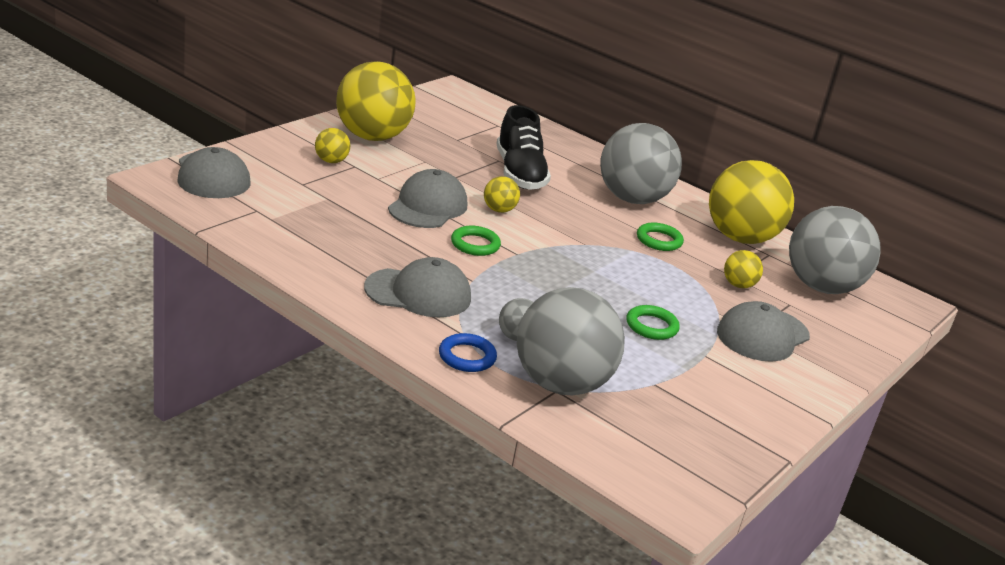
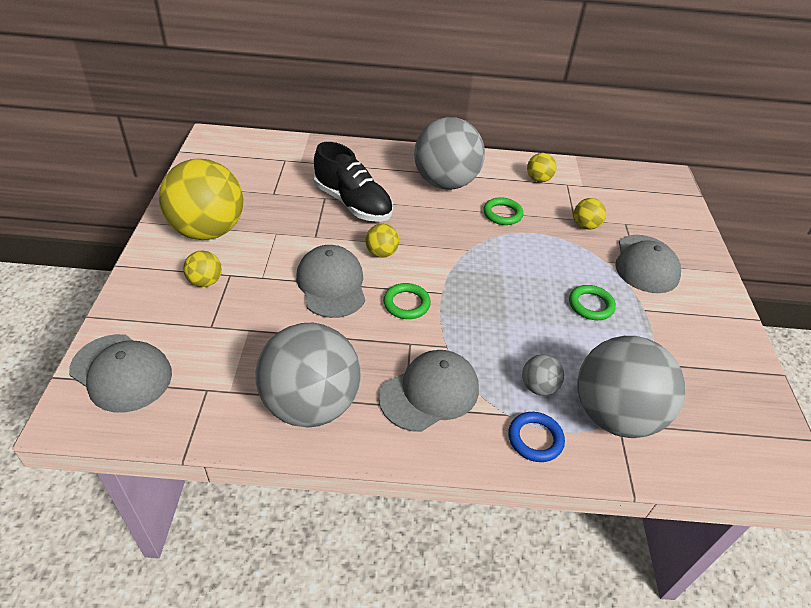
camera: 35 degrees left, 15 degrees up
(740, 238) = (538, 179): yellow ball -> yellow ball, size x0.43
(821, 287) = (621, 195): grey ball -> grey ball (310, 404)

